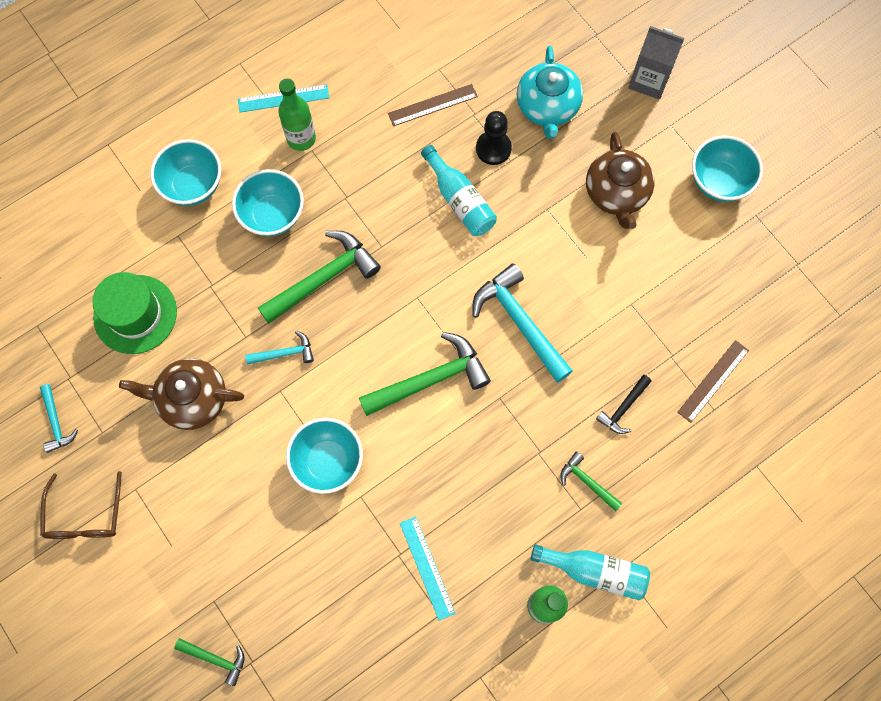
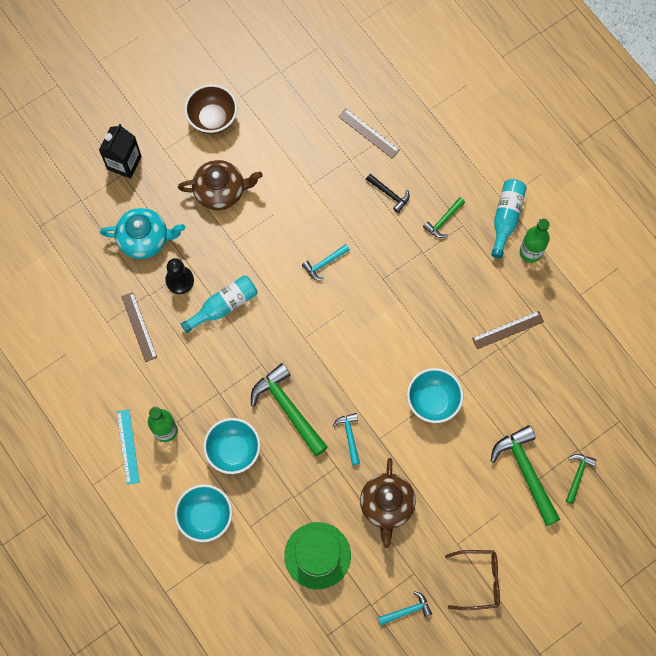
camera: 90 degrees left, 0 degrees up
(427, 568) = (508, 330): turquoise ruler -> brown ruler
(430, 379) = (369, 328): green hammer -> green hammer (526, 472)
(520, 322) = (324, 263): turquoise hammer -> turquoise hammer, size x0.52
(649, 80) = (124, 163): grey carton -> black carton
(718, 181) = (213, 119): turquoise bowl -> brown bowl

